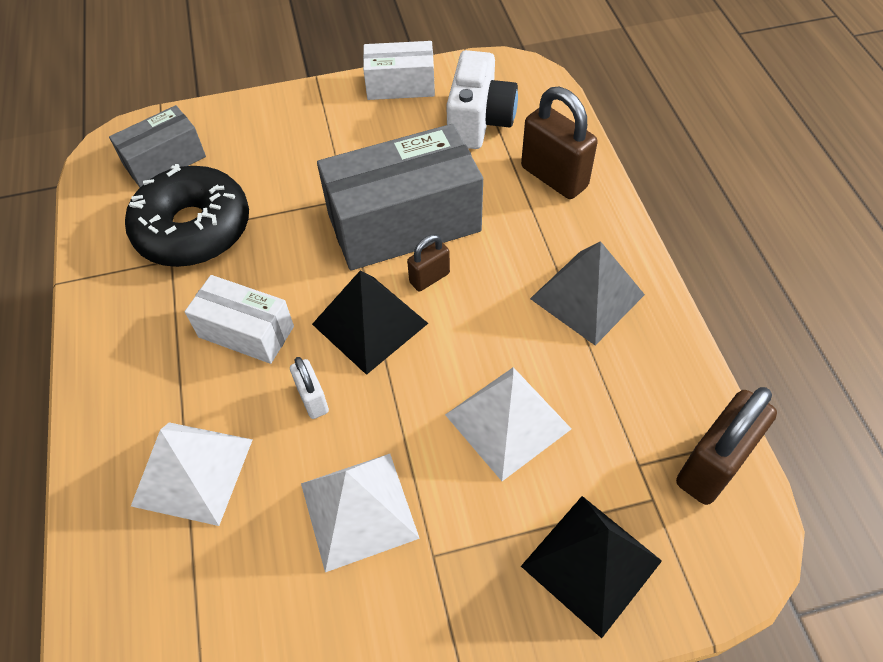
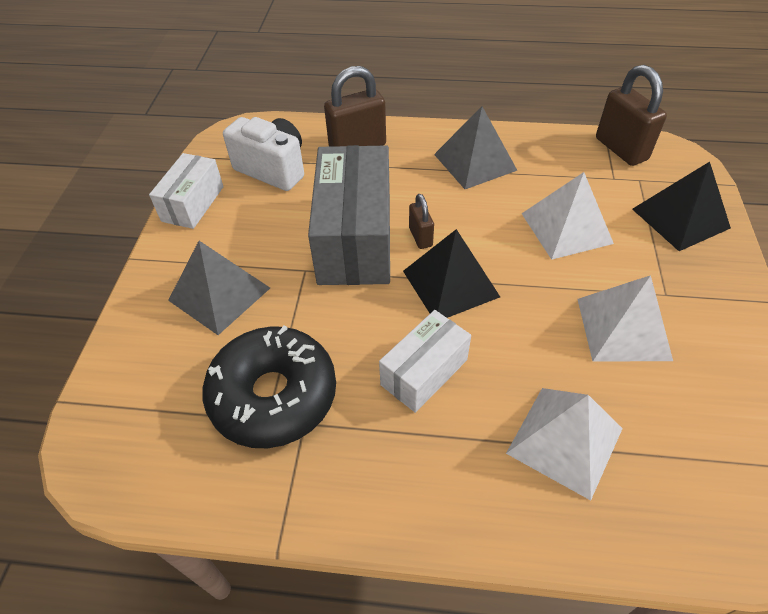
camera: 70 degrees left, 5 degrees down
(165, 161) = (157, 408): grey box -> none
(294, 150) = (219, 294): none -> grey pyramid
(313, 399) = (513, 337): white padlock -> none

